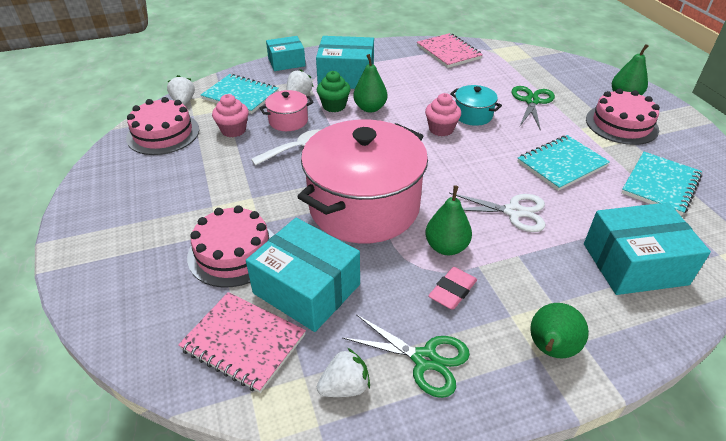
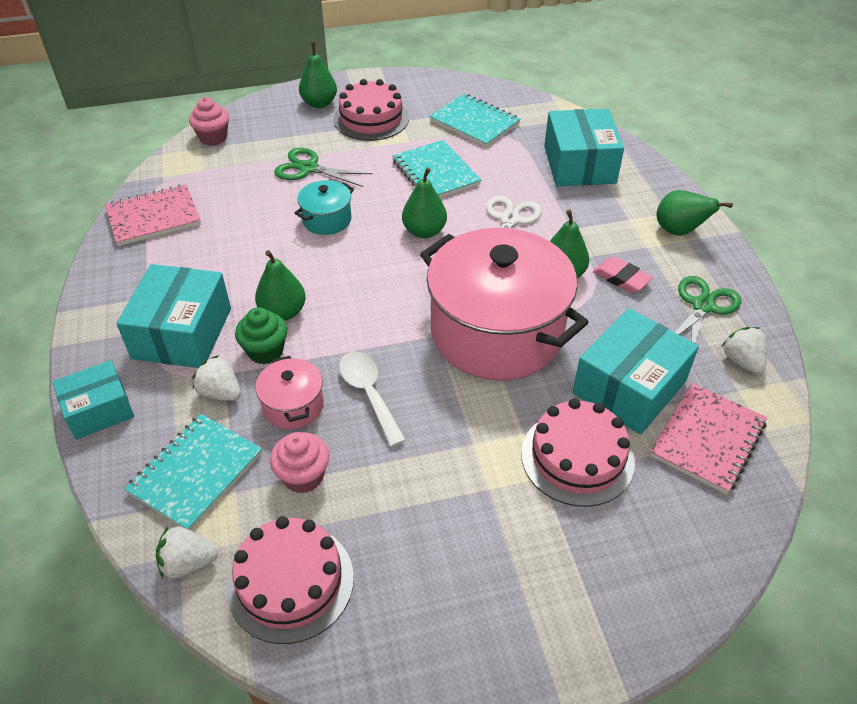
camera: 85 degrees left, 5 degrees up
(286, 62) = (99, 410): turquoise box -> turquoise box turned 75 degrees clockwise
(441, 129) = (351, 251): pink cupcake -> pink cupcake (213, 138)
(477, 162) = (424, 231): none -> green pear

